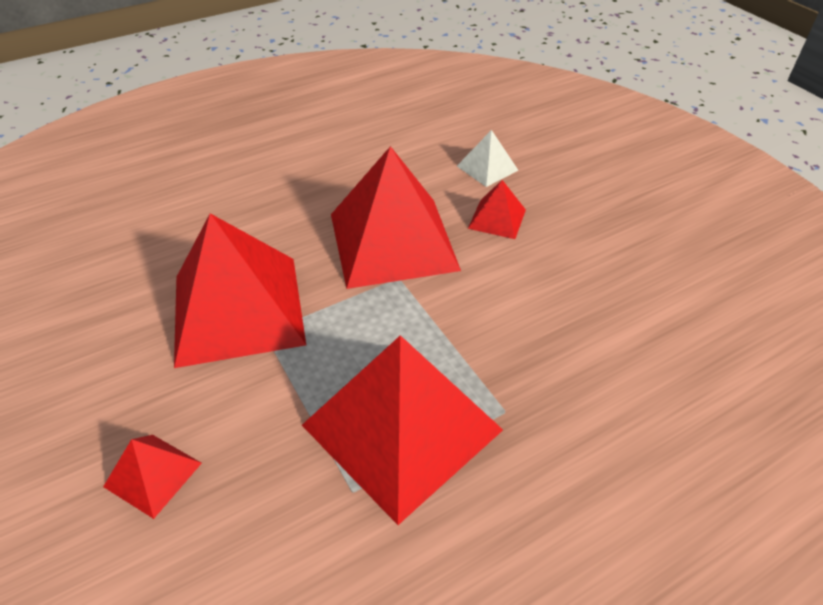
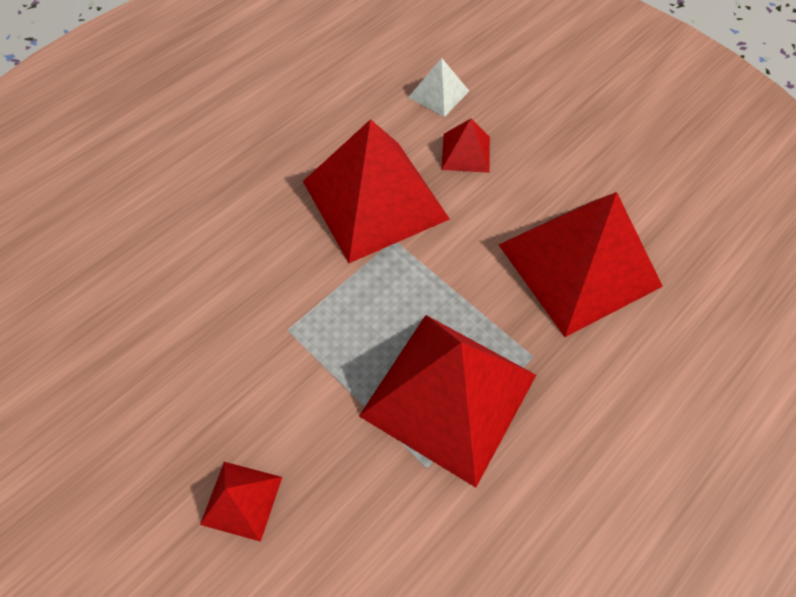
camera: 15 degrees left, 15 degrees up
(238, 309) = (251, 310): red pyramid -> red pyramid (579, 265)

